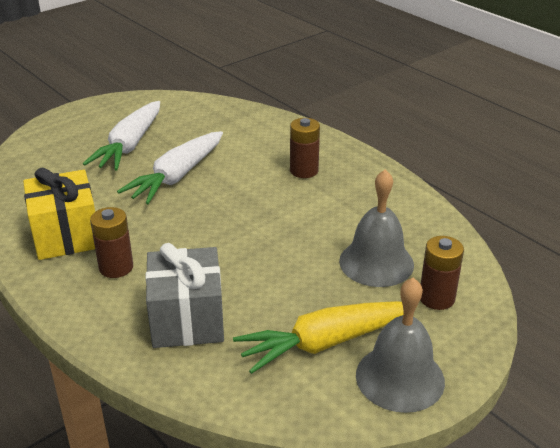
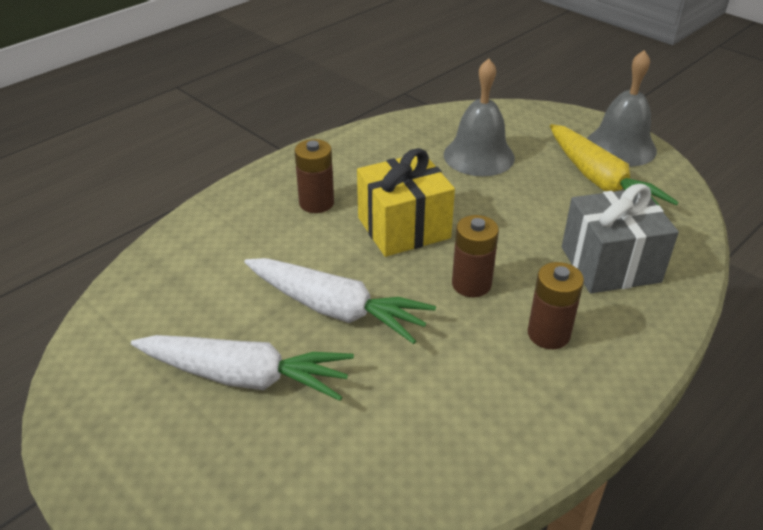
camera: 95 degrees left, 5 degrees up
(66, 235) = (499, 399): yellow gift -> yellow gift (403, 228)
(436, 298) = (518, 128): brown battery -> brown battery (471, 284)

